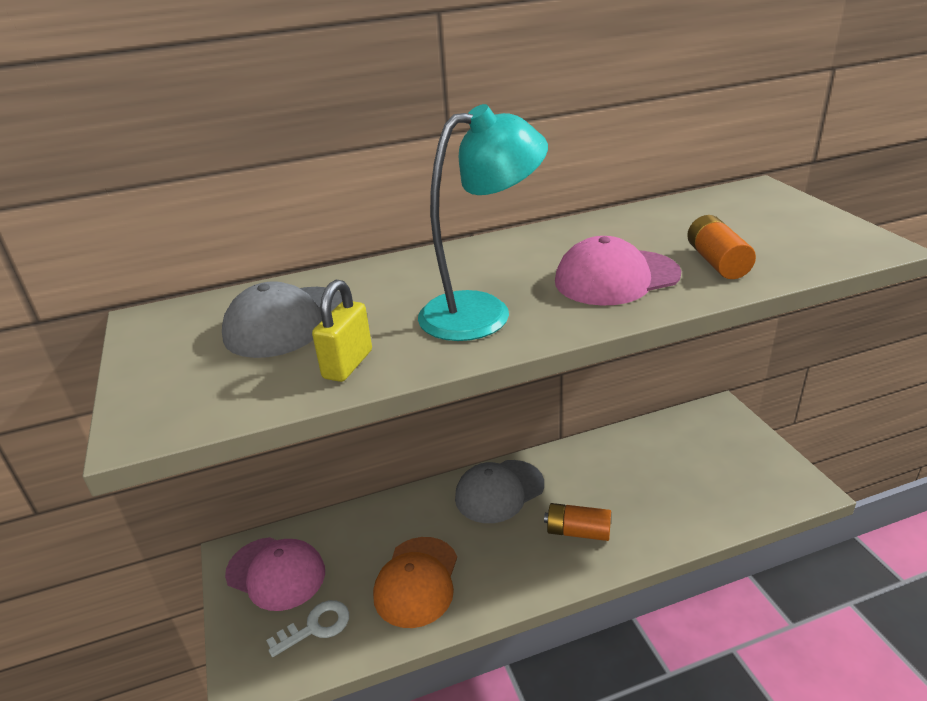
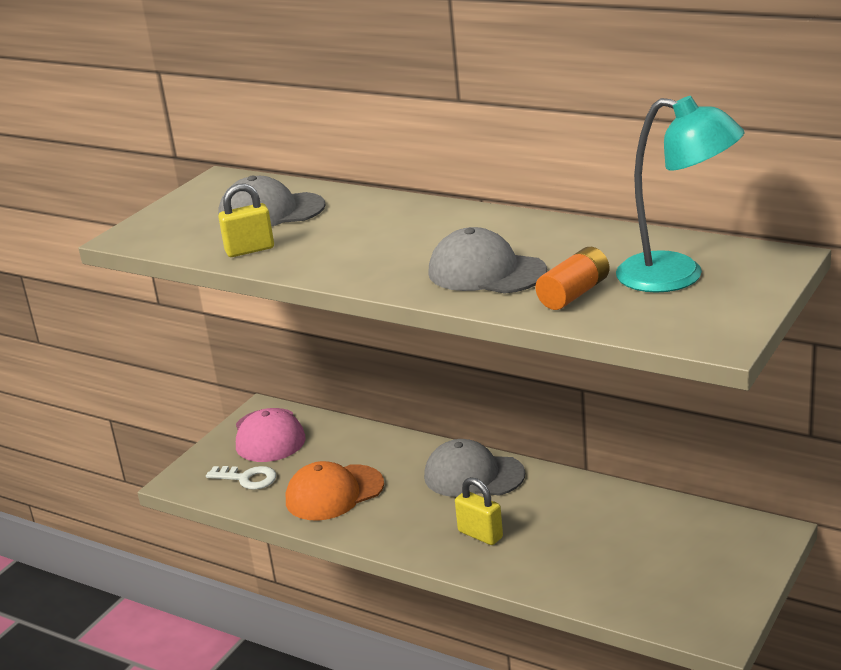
camera: 50 degrees right, 5 degrees down
(482, 312) = (367, 254): turquoise lamp -> turquoise lamp (677, 276)
(578, 532) = (480, 534): orange battery -> yellow padlock
(616, 278) = (486, 272): pink cap -> grey cap

